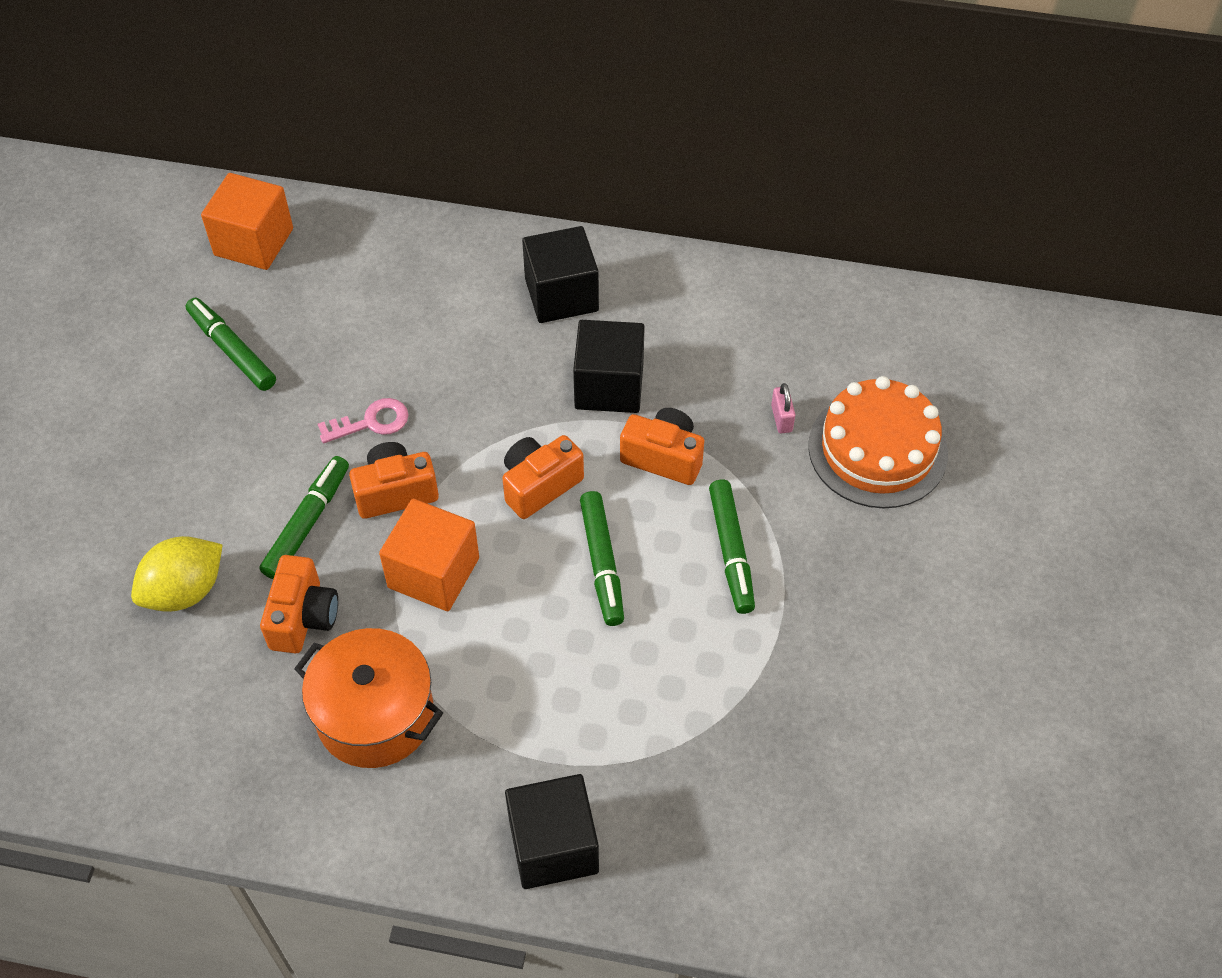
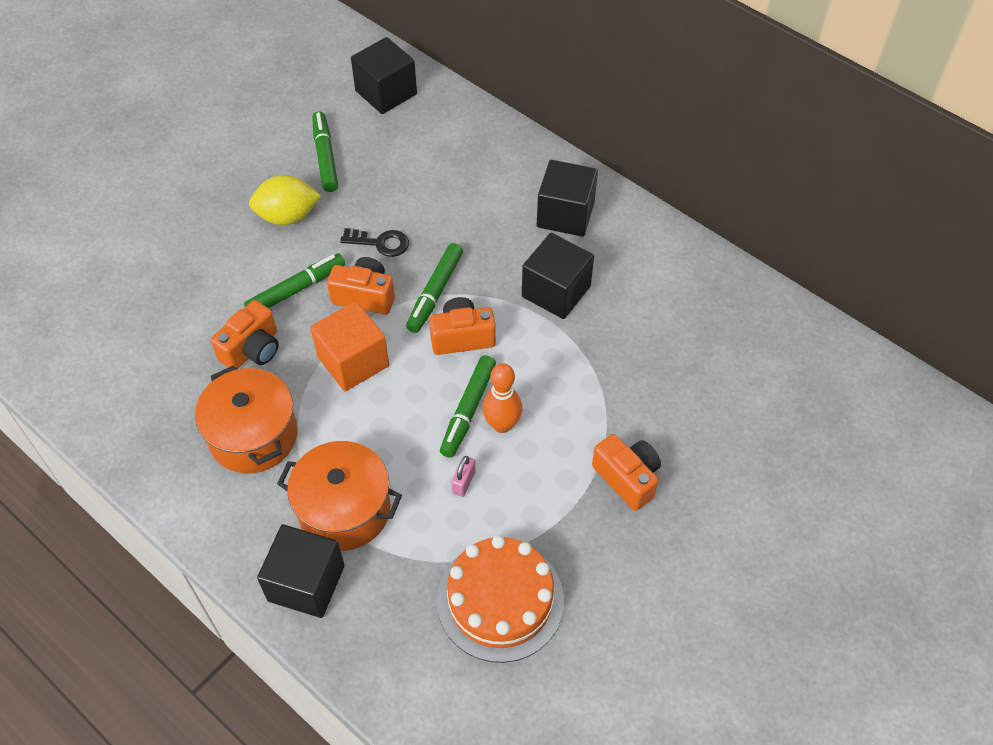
camera: 30 degrees right, 0 degrees up
(185, 591) = (194, 297): yellow lemon -> yellow lemon (287, 216)
(254, 242) = (386, 92): orange cube -> black cube
(371, 422) = (380, 243): pink key -> black key
(540, 743) = (344, 510): none -> orange pot
(649, 560) = (502, 424): none -> orange bowling pin
(663, 457) = (560, 358): orange camera -> orange camera (627, 478)
(731, 551) = (564, 447): green marker -> green marker (435, 293)
(781, 418) = (665, 371): pink padlock -> pink padlock (463, 482)
(877, 449) = (722, 427): orange cake -> orange cake (500, 600)

